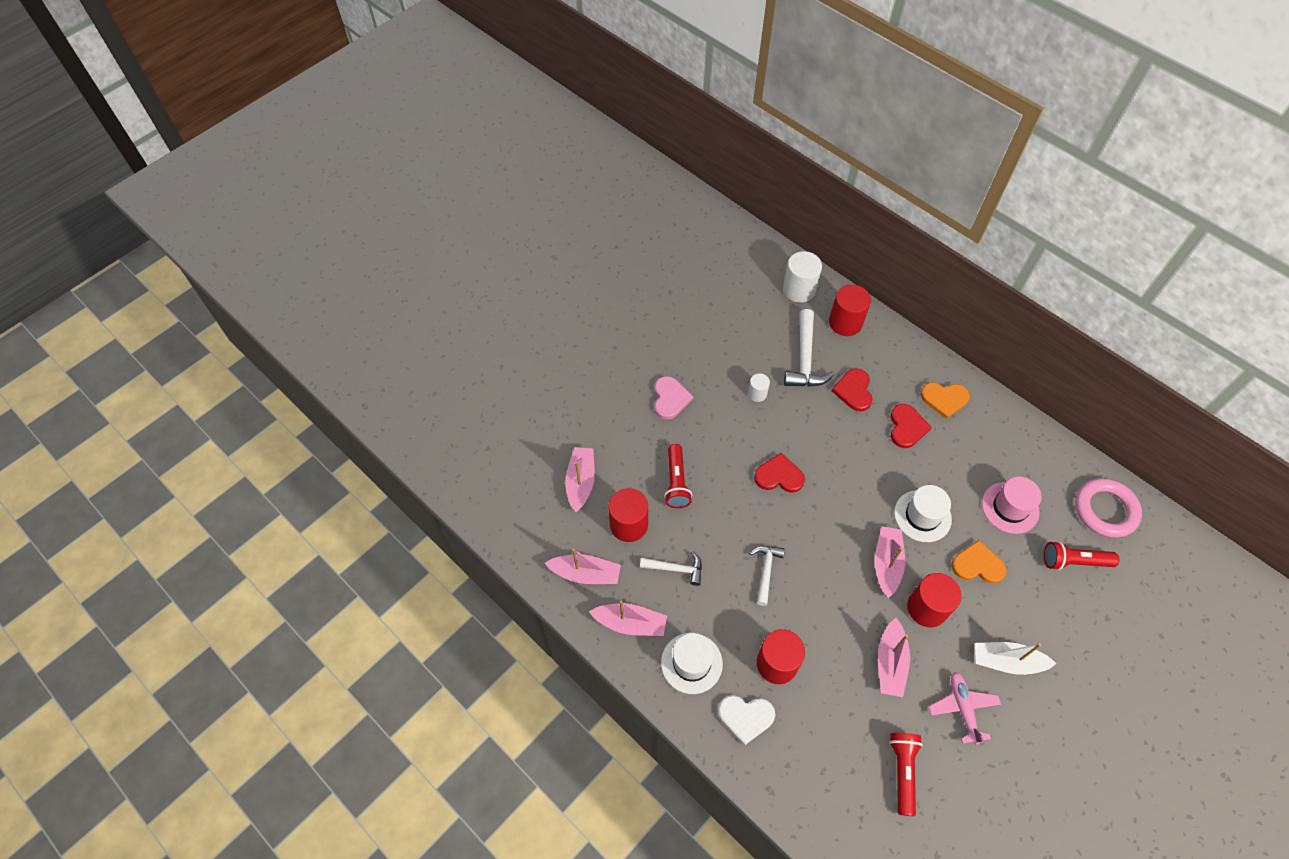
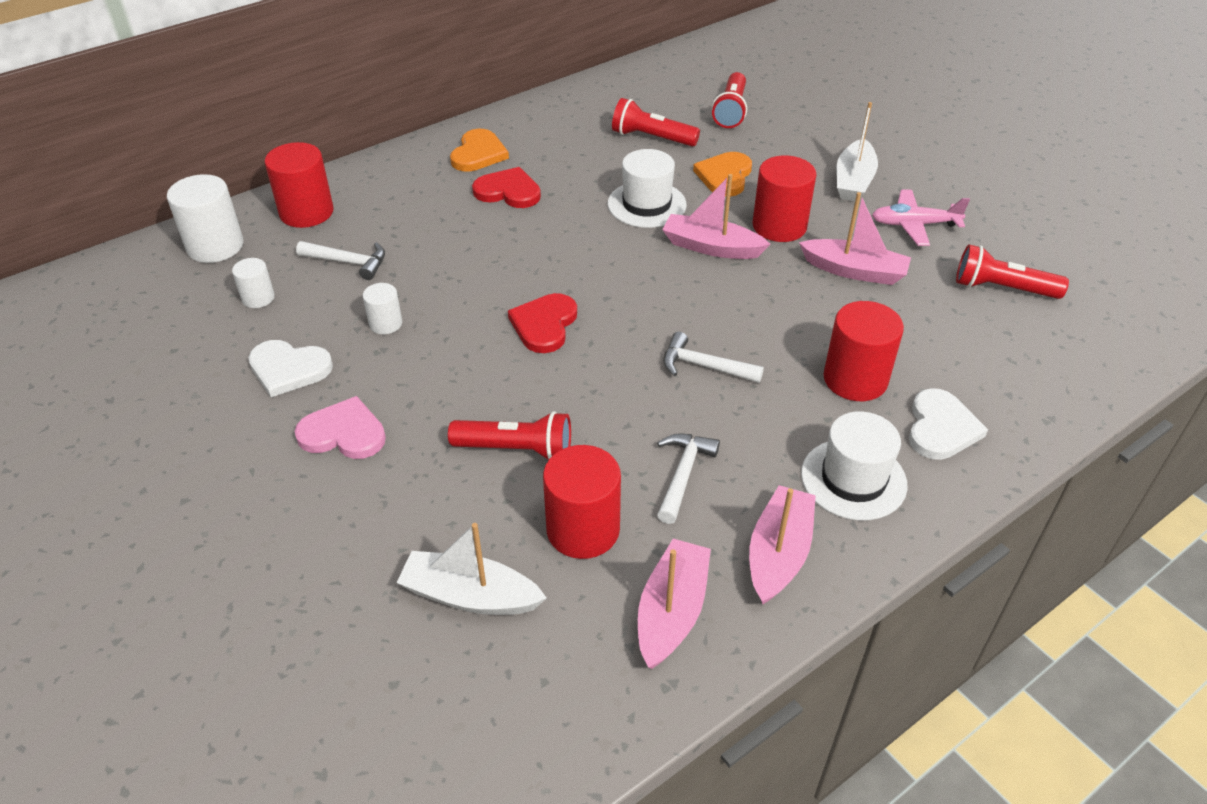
camera: 80 degrees left, 15 degrees down
(581, 482) = (470, 596): pink boat -> white boat
(709, 359) = (289, 369): none -> white heart
(761, 326) = (258, 298): none -> white cylinder
(805, 359) = (349, 262): white hammer -> white hammer, size x0.62
(854, 391) = (428, 226): red heart -> none
(1010, 507) = (652, 138): pink hat -> red flashlight
(1105, 510) = (671, 79): pink ring -> none

